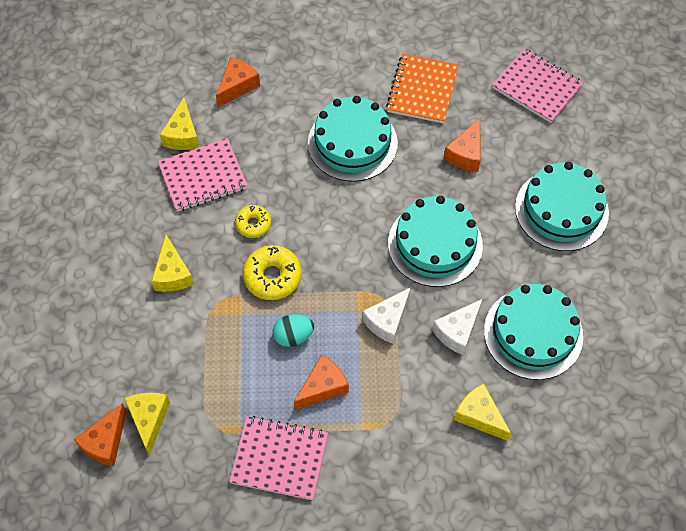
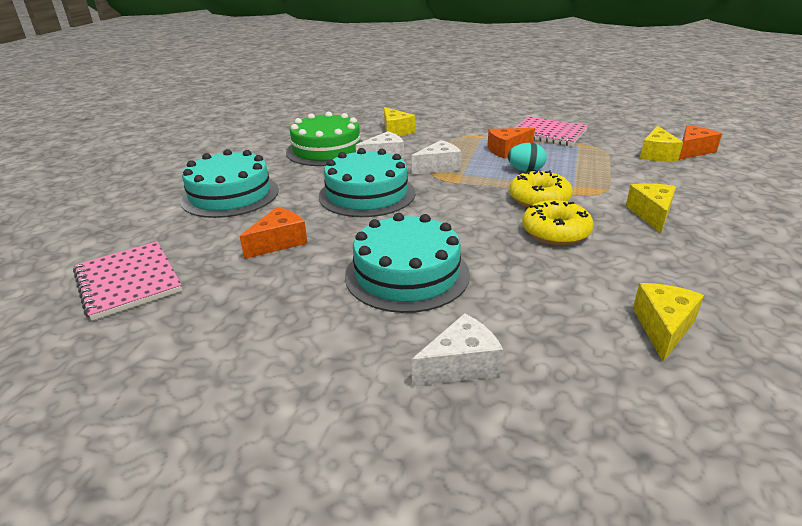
camera: 160 degrees left, 30 degrees down
(203, 176) = (623, 278): pink notebook -> none
(237, 86) = (567, 376): orange cheese -> none
(253, 224) = (555, 232): yellow donut -> yellow donut, size x1.59
(294, 78) = (461, 365): none -> white cheese
(422, 90) = (273, 308): orange notebook -> none
(533, 333) = (326, 150): turquoise cake -> green cake

